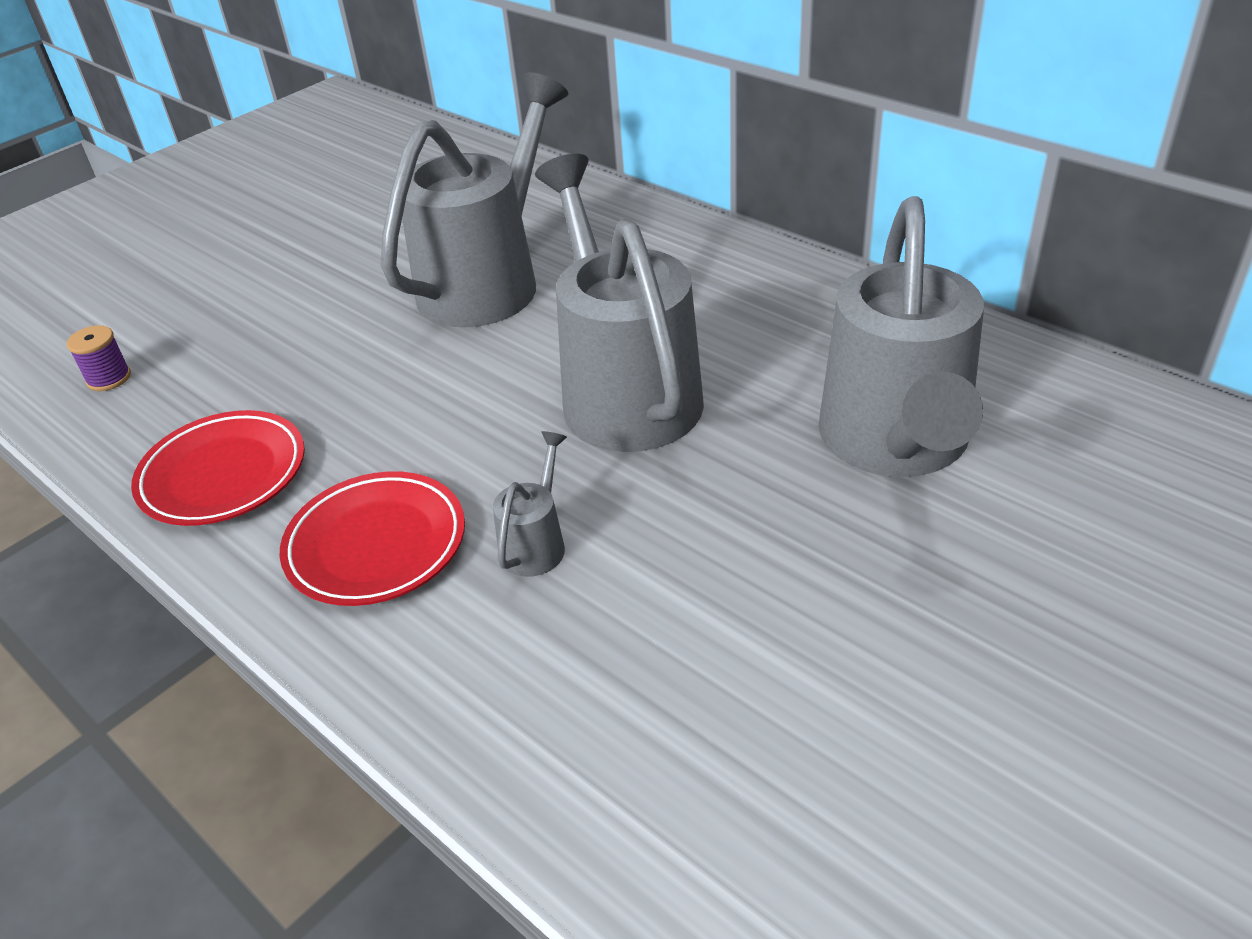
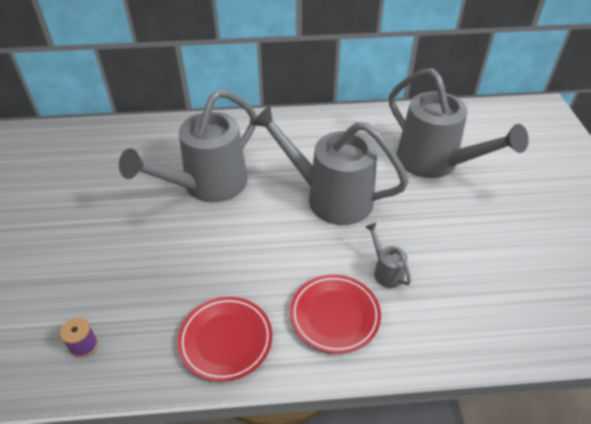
camera: 50 degrees left, 5 degrees up
(488, 281) = (207, 185): grey watering can -> grey watering can turned 120 degrees counterclockwise

